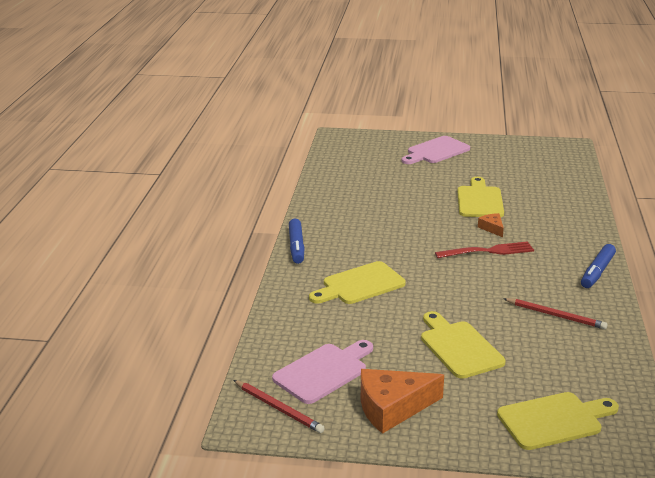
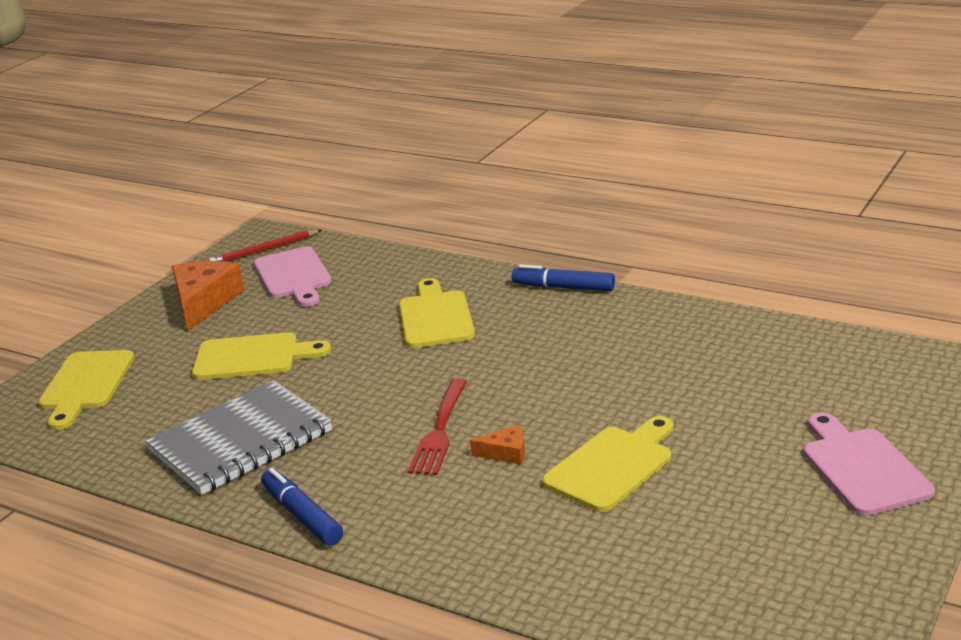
camera: 115 degrees right, 0 degrees up
(479, 200) = (612, 466): yellow cutting board -> yellow cutting board turned 75 degrees counterclockwise
(555, 315) = (241, 441): red pencil -> grey notebook

